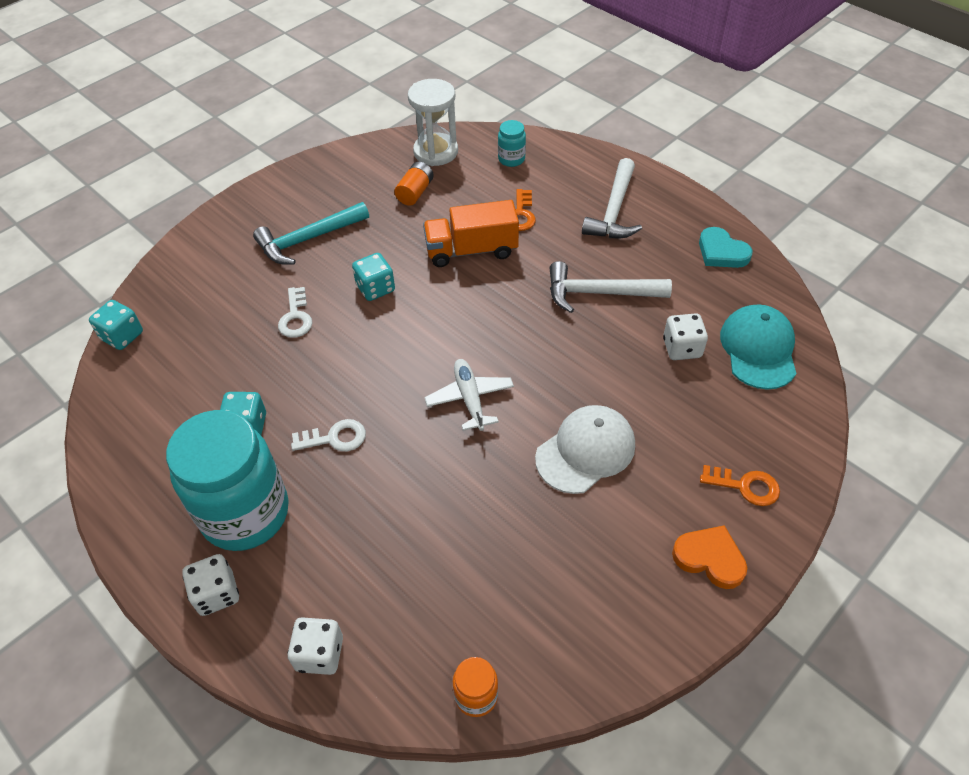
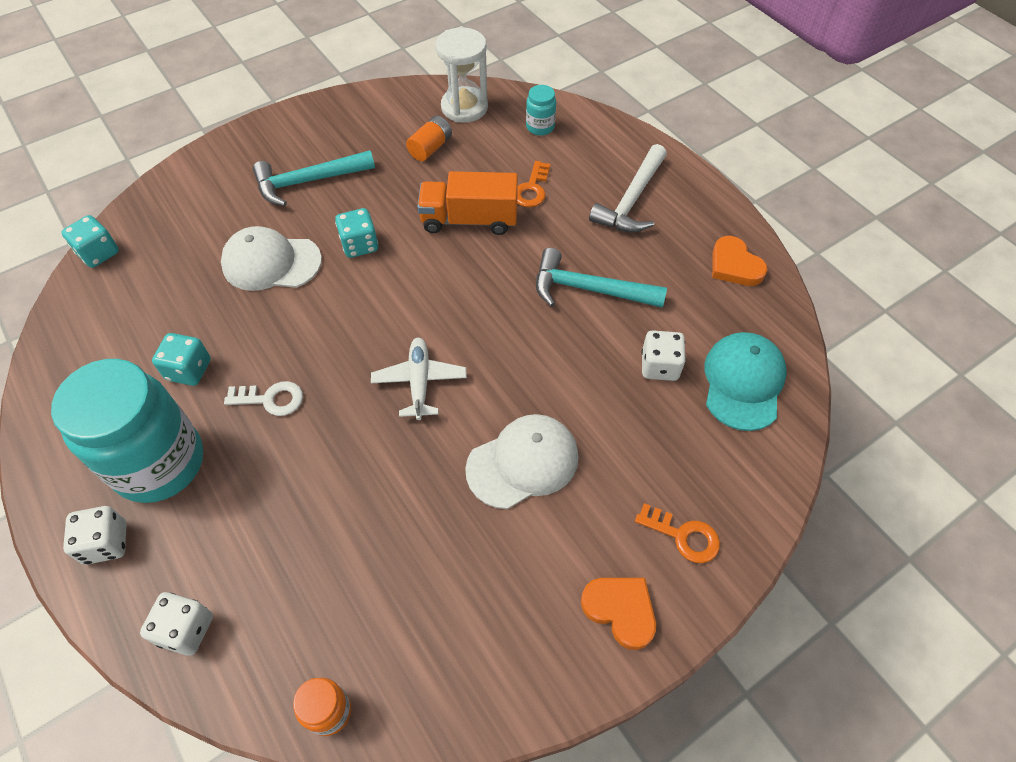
camera: 10 degrees right, 5 degrees up
(296, 317) = (271, 262): white key -> white cap
(599, 293) = (589, 289): white hammer -> turquoise hammer
(721, 252) = (734, 265): turquoise heart -> orange heart

